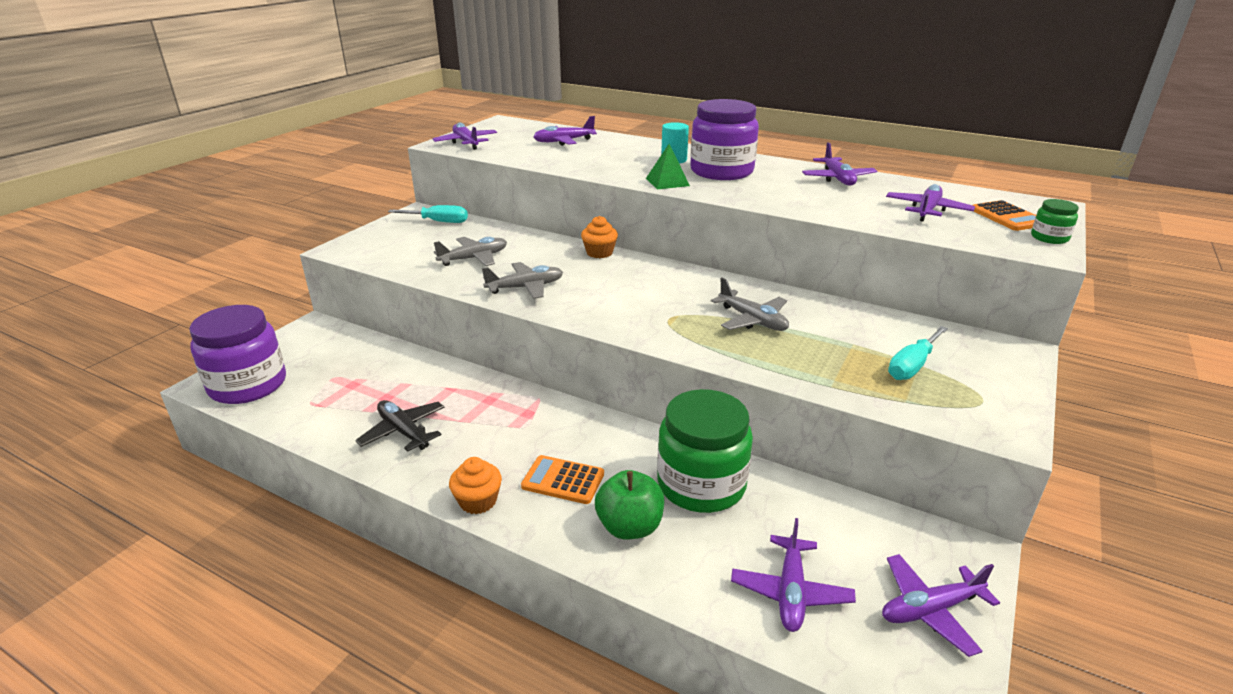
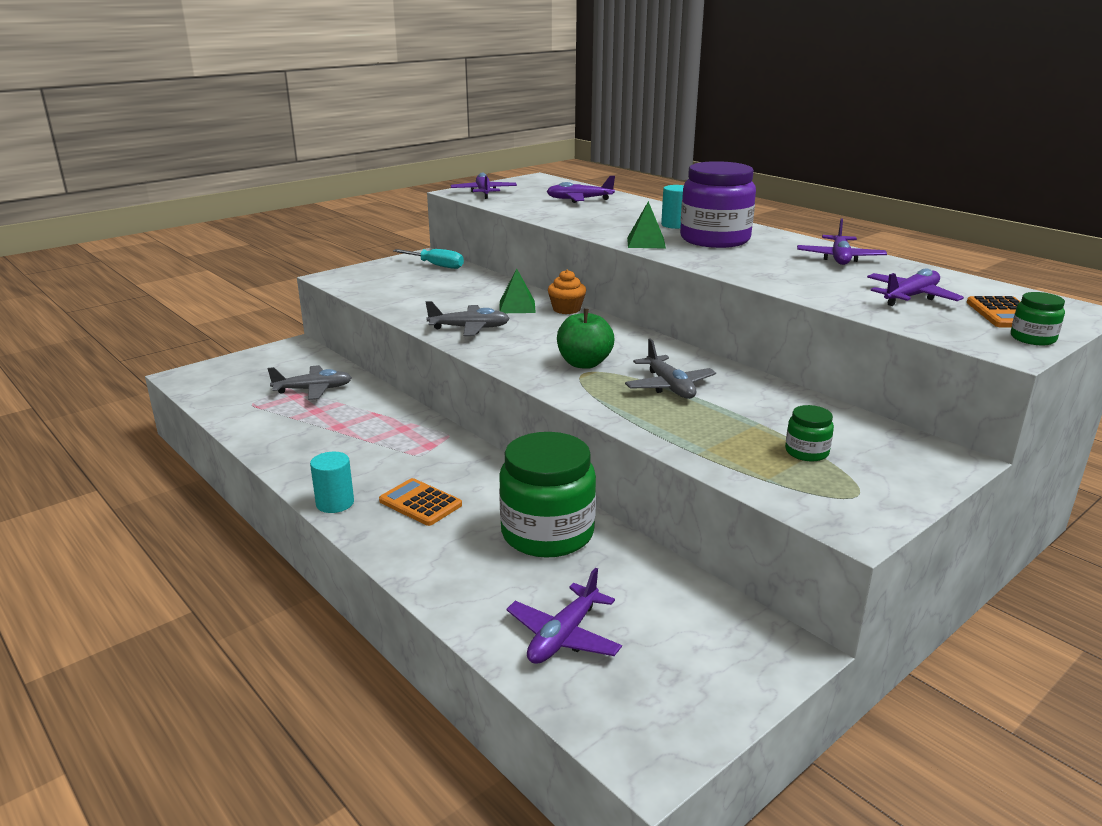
camera: 20 degrees right, 5 degrees down
(248, 385) = (213, 382): purple jar -> none
(403, 431) = (311, 439): black plane -> none
(474, 258) = (443, 299): grey plane -> grey plane (313, 390)
(478, 501) = (335, 503): orange cupcake -> turquoise cylinder
(552, 256) = (517, 307): none -> green pyramid
(629, 527) = (452, 551): green apple -> green apple (584, 363)
(912, 366) = (806, 452): turquoise screwdriver -> green jar
(930, 609) = (695, 686): purple plane -> none

